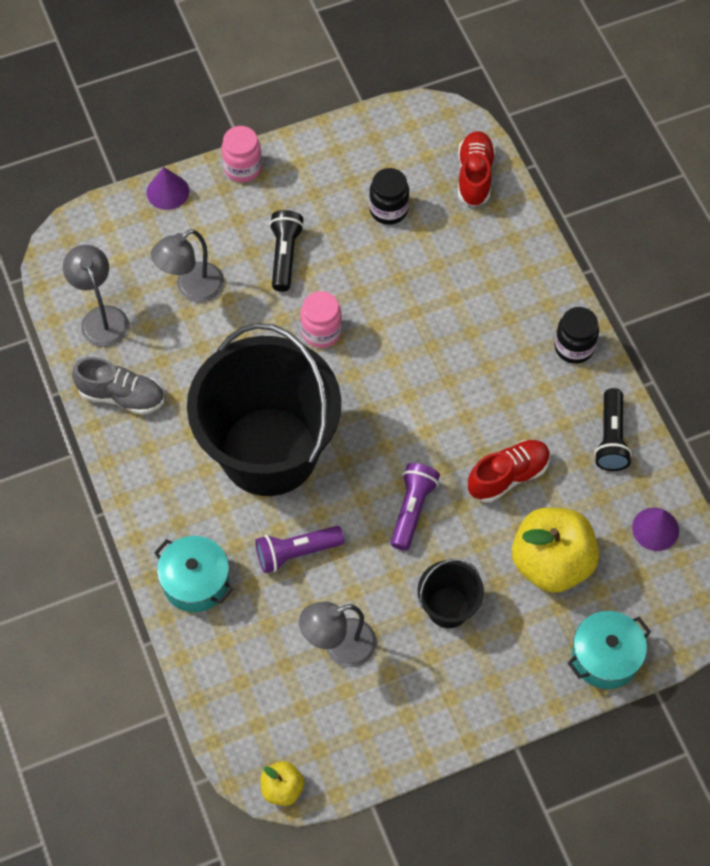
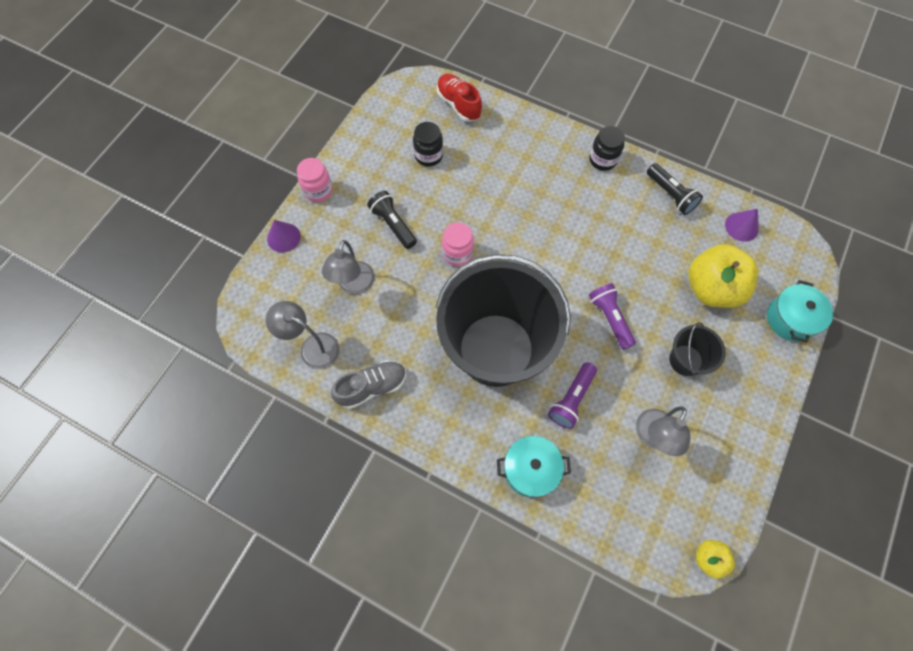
camera: 40 degrees left, 5 degrees up
(508, 476) = (640, 257): red shoe -> none

